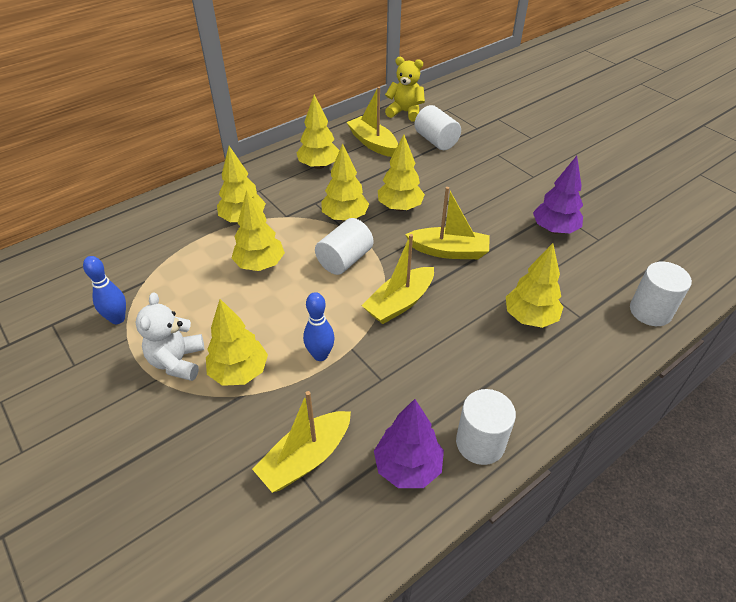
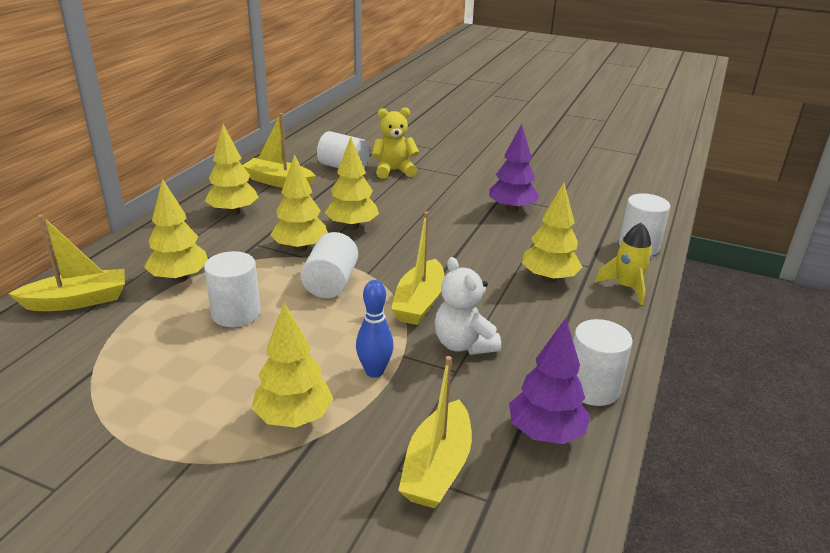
camera: 30 degrees left, 15 degrees down
(117, 319) = (83, 420): blue bowling pin -> none
(177, 361) = (205, 435): white teddy bear -> white teddy bear (463, 344)
(260, 265) = (236, 313): yellow tree -> white cylinder
(405, 112) = (292, 151): yellow teddy bear -> yellow teddy bear (394, 171)
(449, 251) = (431, 249): yellow boat -> yellow boat (77, 301)
(598, 353) = (626, 287): none -> yellow rocket

